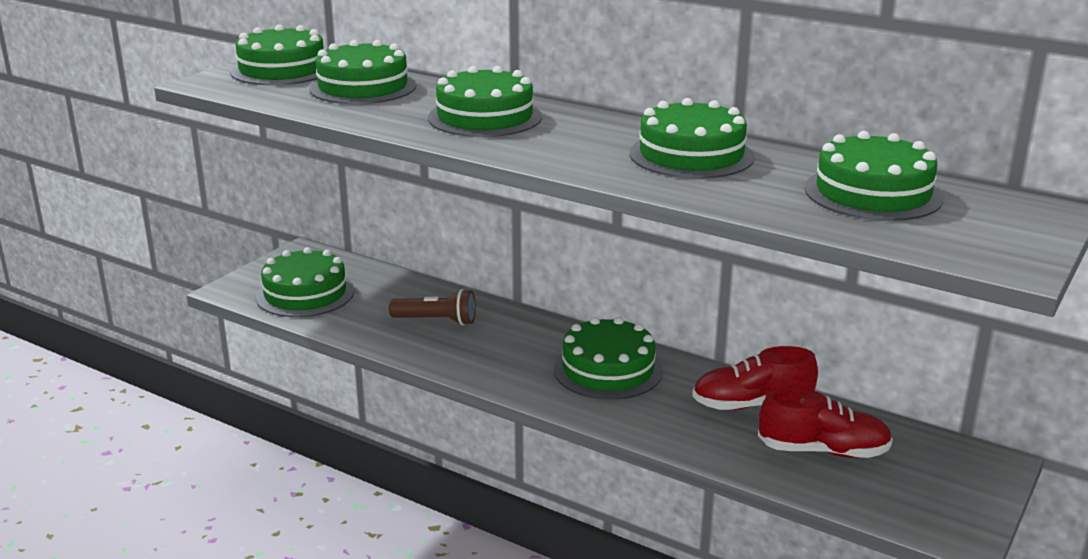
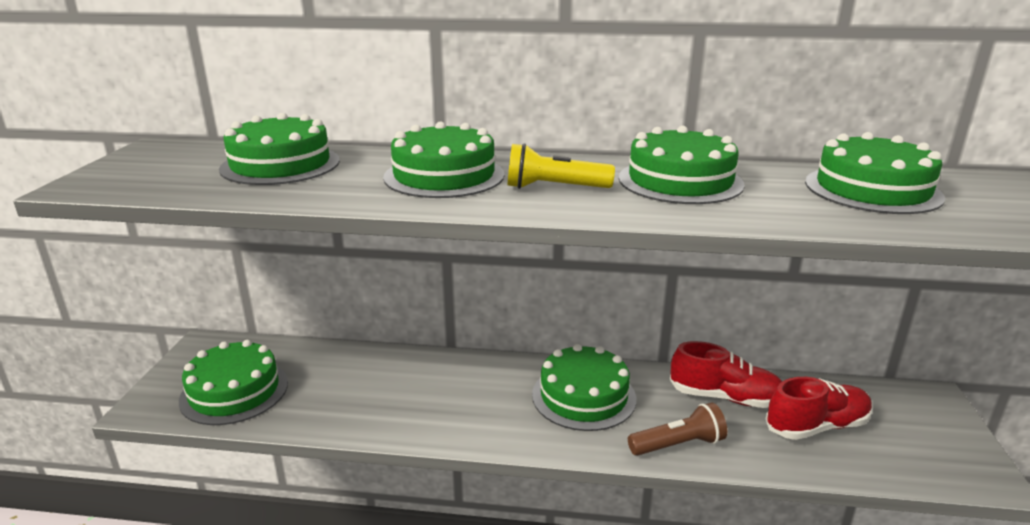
camera: 25 degrees left, 0 degrees up
(282, 70) = (169, 159): green cake -> none
(437, 321) = (391, 387): brown flashlight -> brown flashlight (678, 444)
(566, 142) = (554, 188): none -> yellow flashlight
(752, 405) = (725, 397): red shoe -> red shoe turned 135 degrees counterclockwise

